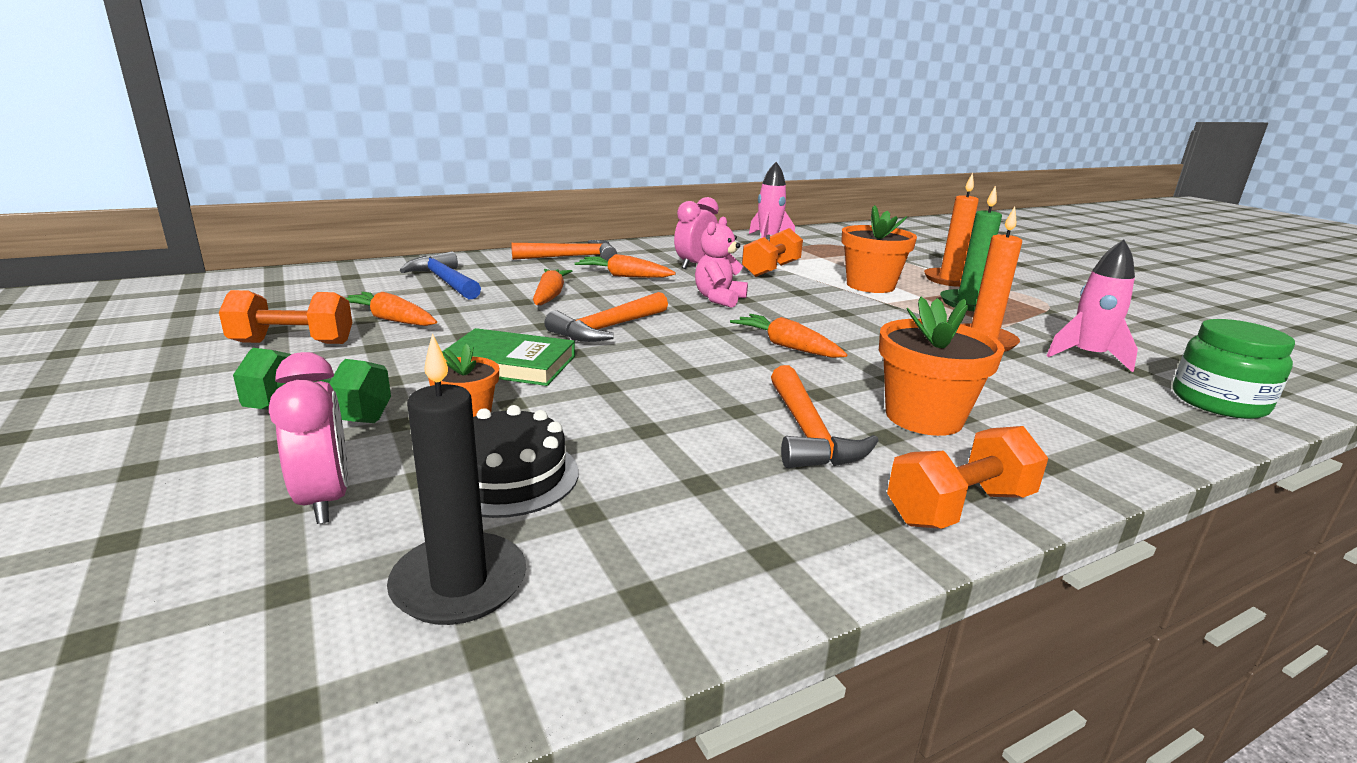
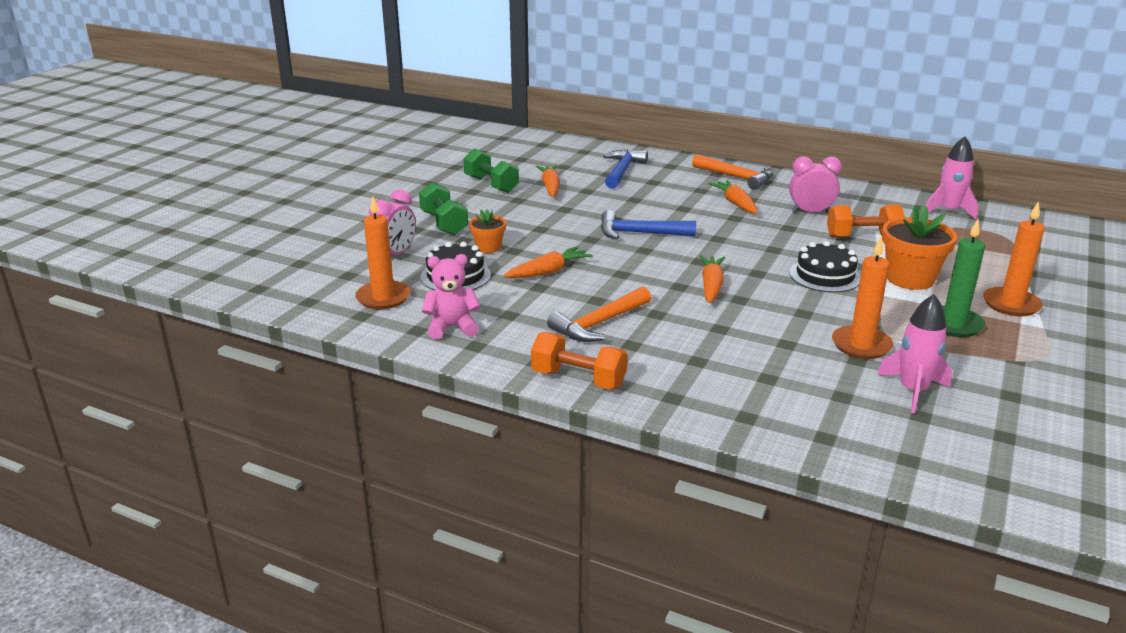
camera: 55 degrees right, 5 degrees up
(293, 343) = (491, 185): orange dumbbell -> green dumbbell
(459, 583) = (383, 298): black candle -> orange candle
(510, 363) = (552, 232): green book -> none
(550, 296) = (657, 201): orange carrot -> orange carrot (548, 272)
(608, 328) = (640, 233): orange hammer -> blue hammer
(719, 299) = (755, 242): pink teddy bear -> pink teddy bear (452, 327)
(827, 304) = (825, 275): none -> black cake
(924, 417) = (675, 350): orange flower pot -> none
(1218, 402) = (907, 454): green jar -> none

